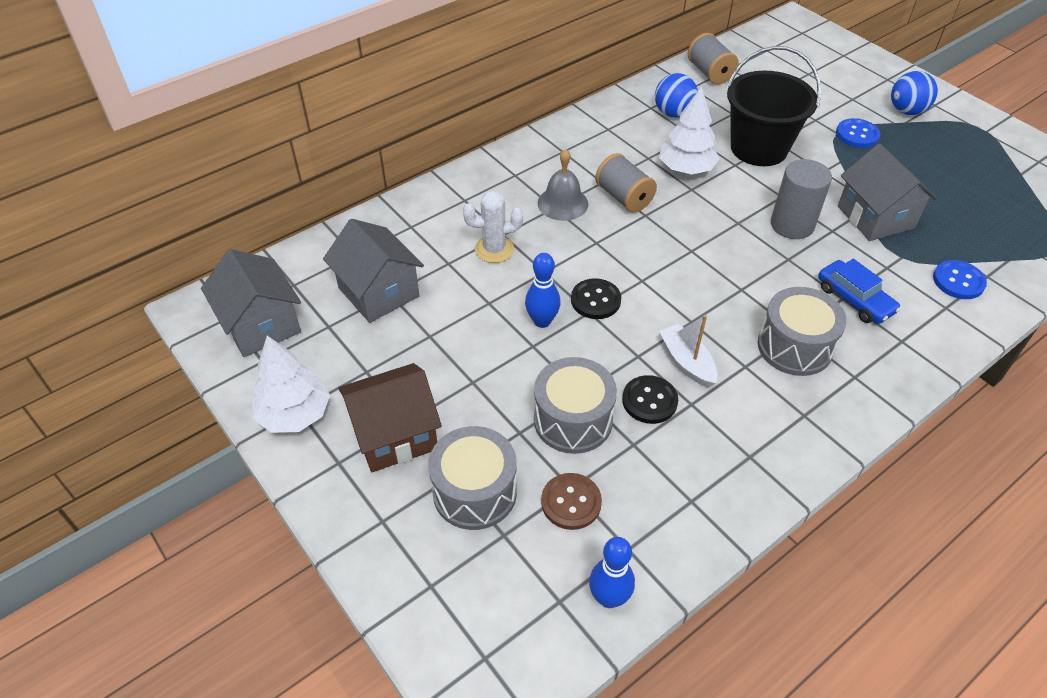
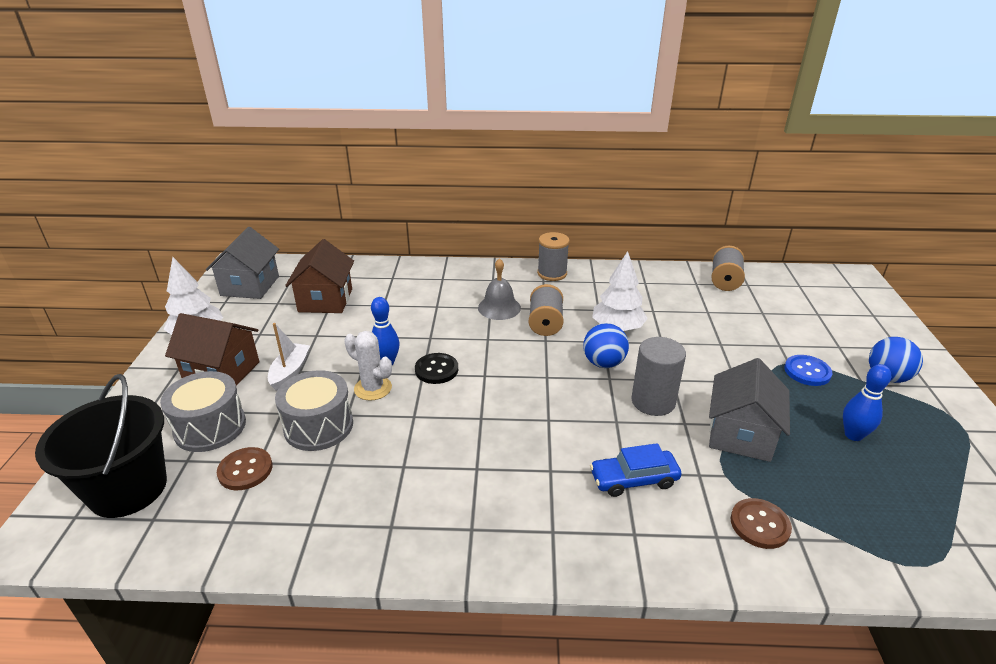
camera: 40 degrees right, 15 degrees down
(379, 292) = (325, 300): grey house -> brown house
(494, 249) = (419, 311): white cactus -> white cactus (373, 388)
(560, 138) = (552, 273): none -> grey spool
(609, 598) = (177, 540): blue bowling pin -> blue bowling pin (853, 435)
(649, 401) = (379, 446): black button -> none
(673, 113) = (657, 292): blue ball -> blue ball (603, 363)
(687, 362) = (439, 440): white boat -> white boat (290, 372)
(759, 148) = (698, 341): black bucket -> black bucket (128, 489)
(794, 346) = (533, 480): grey drum -> none
(854, 299) = (634, 479): blue car -> blue car turned 75 degrees clockwise
(958, 281) = (759, 524): blue button -> brown button

